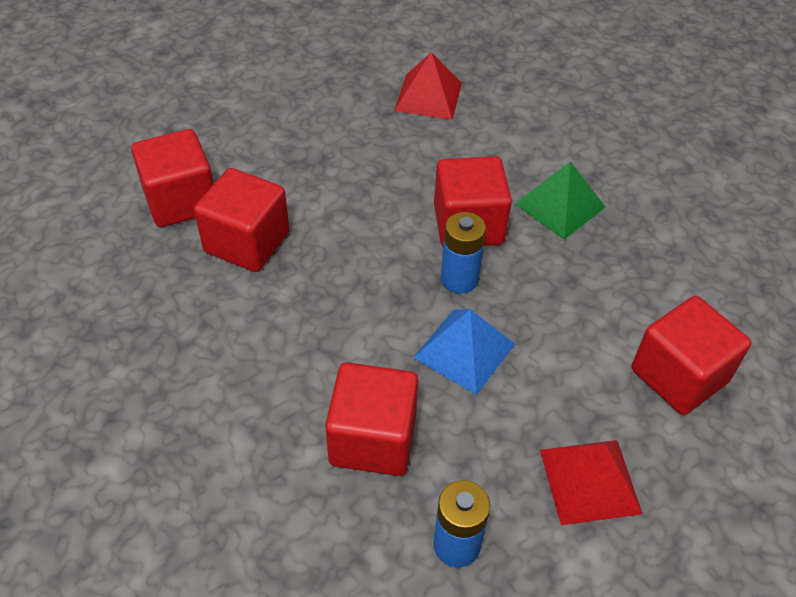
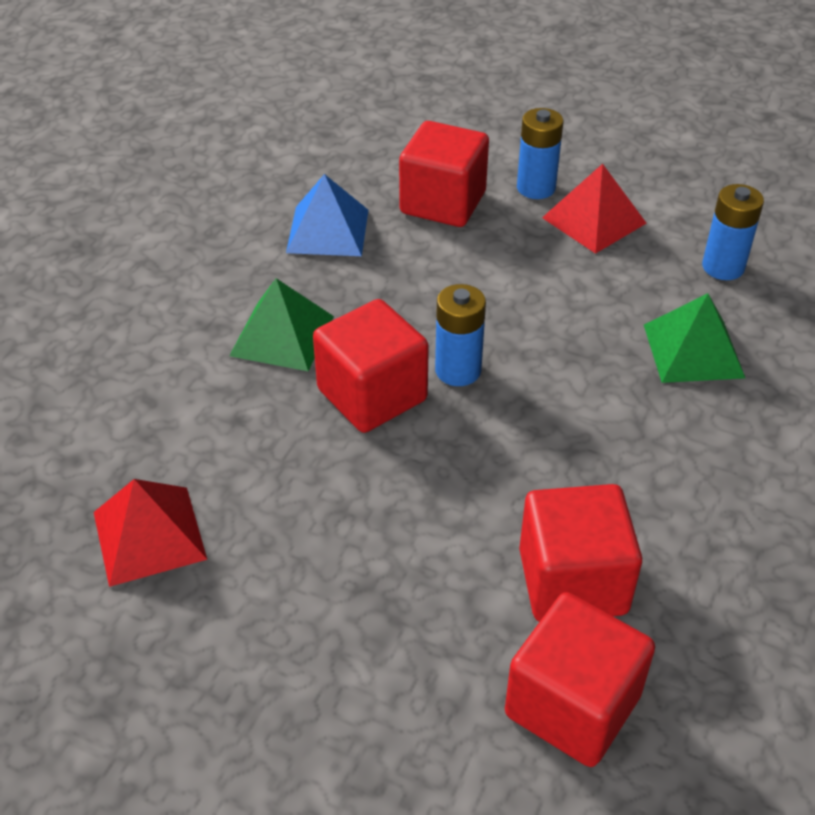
camera: 120 degrees left, 5 degrees down
(373, 439) = (693, 351): red cube -> green pyramid
(464, 350) = (542, 332): blue pyramid -> blue pyramid (328, 231)
(668, 463) = (536, 188): none -> blue battery

